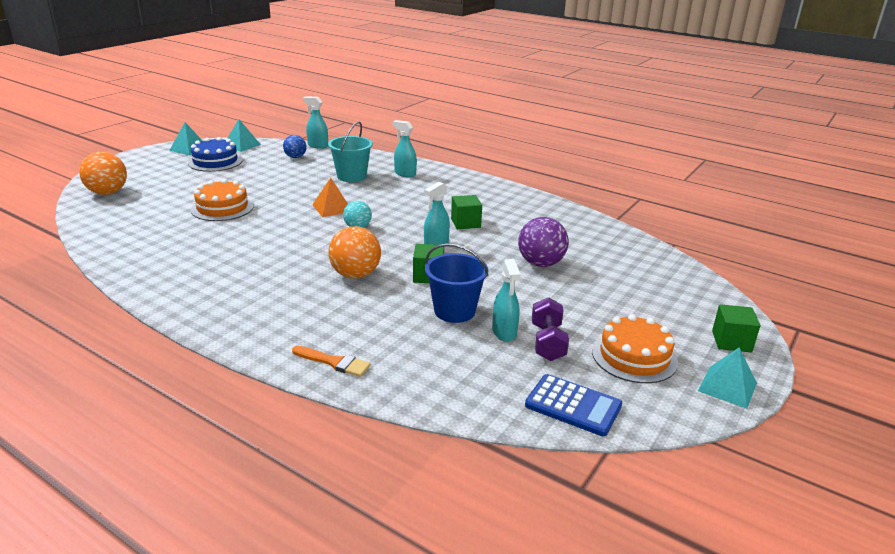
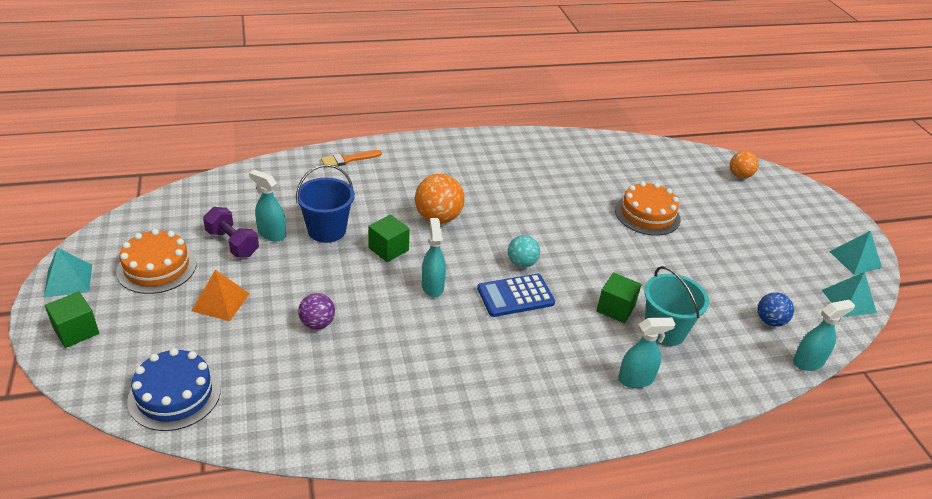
camera: 130 degrees right, 10 degrees up
(108, 193) = (740, 176): orange ball -> orange ball, size x0.62
(215, 161) = (793, 259): blue cake -> blue cake (174, 394)
(332, 208) = (584, 272): orange pyramid -> orange pyramid (220, 302)
(465, 223) = (451, 335): green cube -> green cube (615, 308)
(540, 263) = (317, 324): purple ball -> purple ball, size x0.62
(573, 405) = (176, 209): blue calculator -> blue calculator (515, 296)

